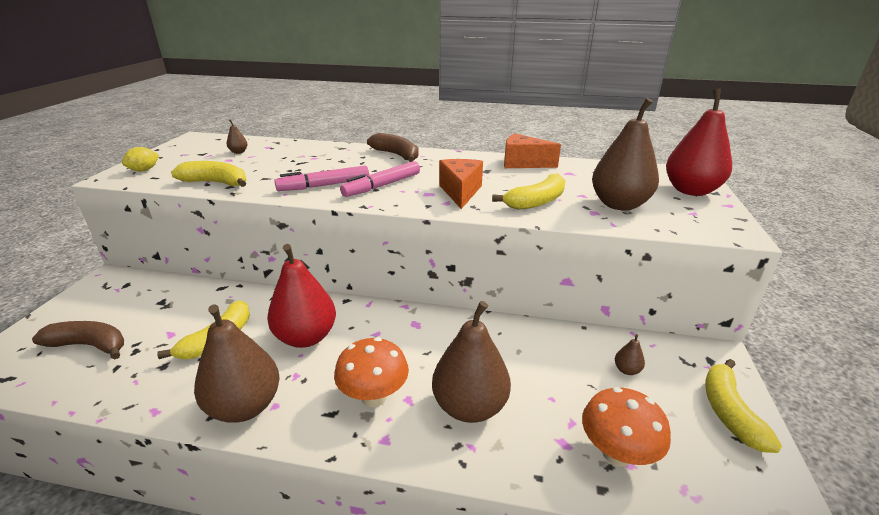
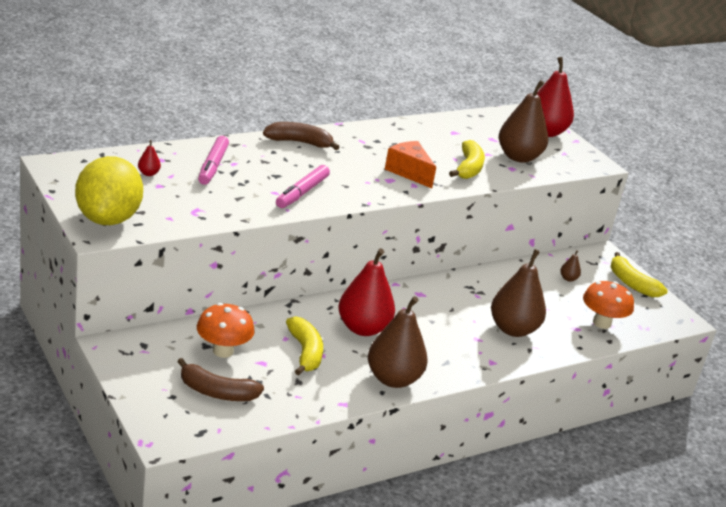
camera: 45 degrees left, 0 degrees up
(89, 345) = (217, 392): brown banana -> brown banana turned 135 degrees counterclockwise
(144, 170) = (108, 219): yellow lemon -> yellow lemon, size x2.45
(216, 183) = (208, 214): yellow banana -> none
(238, 152) = (148, 173): brown pear -> red pear
(374, 396) = (457, 344): orange mushroom -> orange mushroom (223, 351)
(382, 185) = (345, 180): pink marker -> pink marker (213, 166)
(523, 163) = (410, 129): orange cheese -> none

